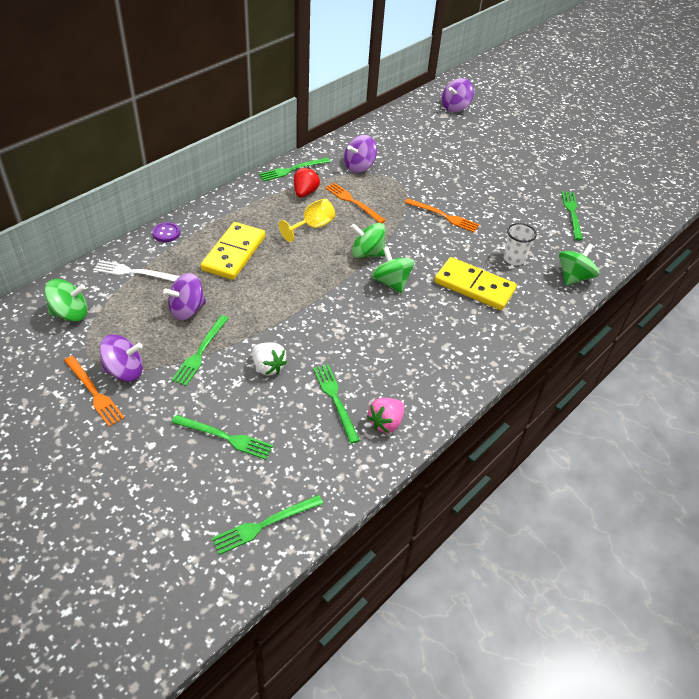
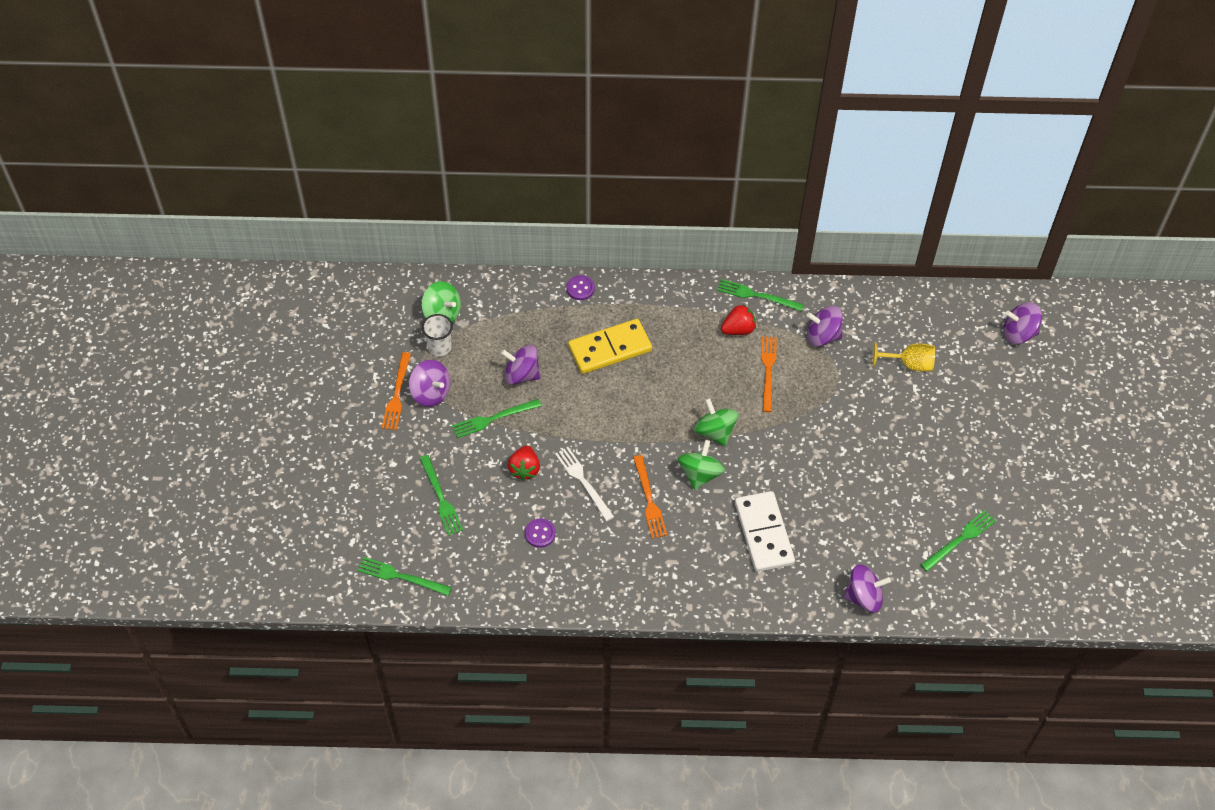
camera: 50 degrees right, 10 degrees up
(134, 272) = (519, 310): white fork -> white fork (583, 481)
(268, 367) = (524, 469): white strawberry -> red strawberry
(312, 227) = (702, 370): yellow goblet -> yellow goblet (909, 364)
(335, 400) = (540, 533): green fork -> purple button
(386, 423) = (552, 580): pink strawberry -> none
(444, 216) = (831, 447): orange fork -> orange fork (649, 500)
(474, 286) = (764, 533): yellow domino -> white domino
(514, 259) = (835, 537): white cup -> white cup (439, 347)
(573, 277) = (864, 597): green spinning top -> purple spinning top

